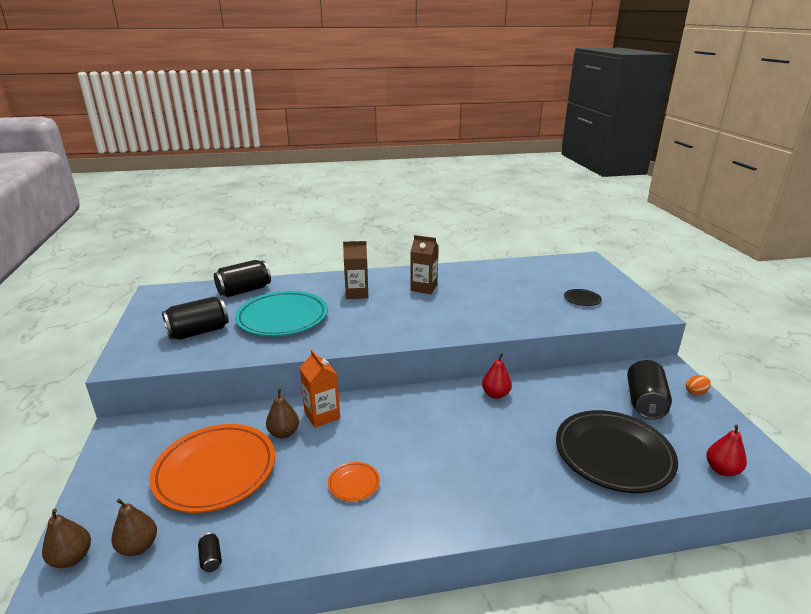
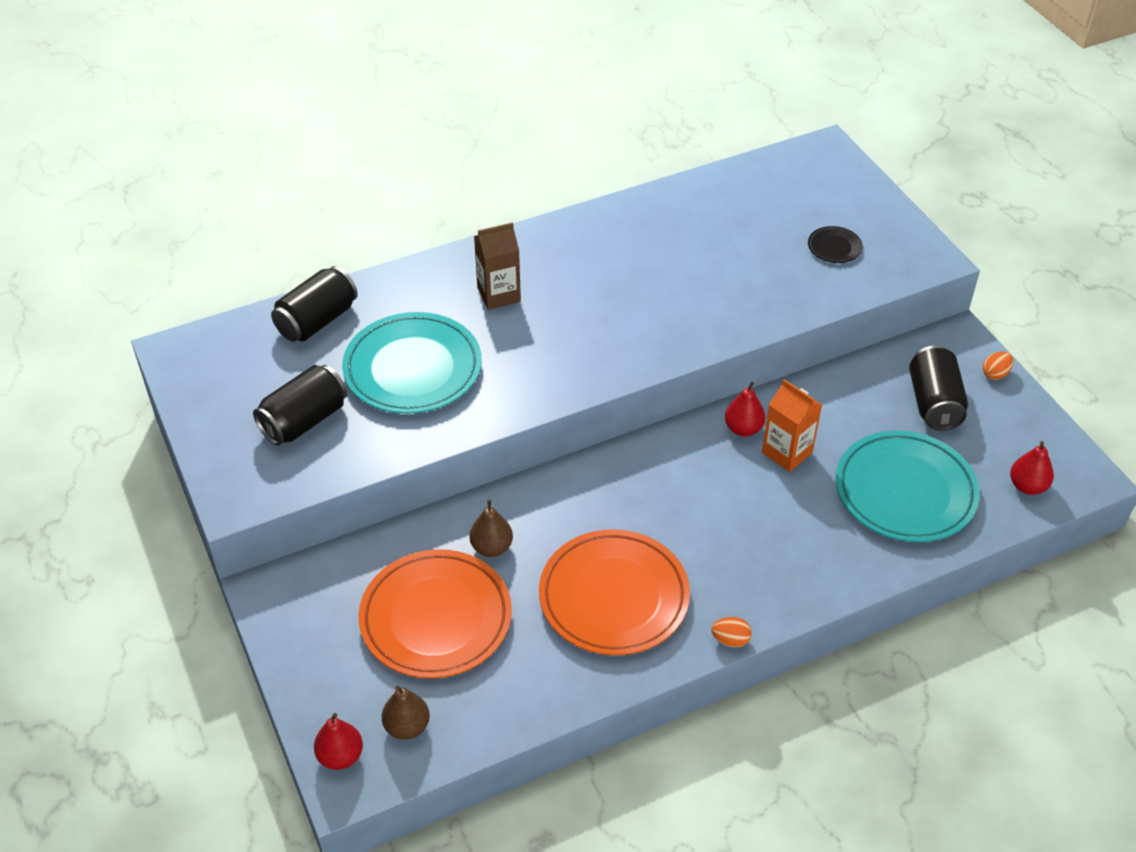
camera: 15 degrees left, 20 degrees up
(72, 558) = (340, 756): brown pear -> red pear
(211, 558) = (498, 720): black can -> none
(322, 415) = (528, 509): orange carton -> orange carton (787, 452)
(354, 483) = (614, 597): orange plate -> orange plate, size x2.35
(424, 288) = (596, 263): brown carton -> none
(434, 537) = (730, 640): none -> orange egg
(613, 454) = (905, 491): black plate -> turquoise plate

